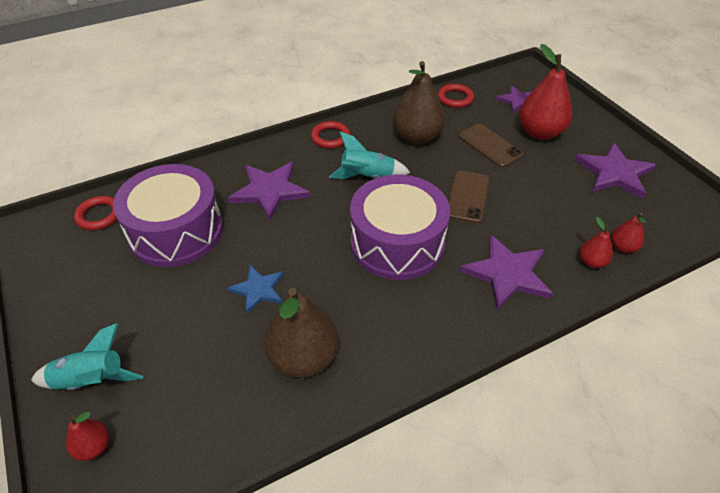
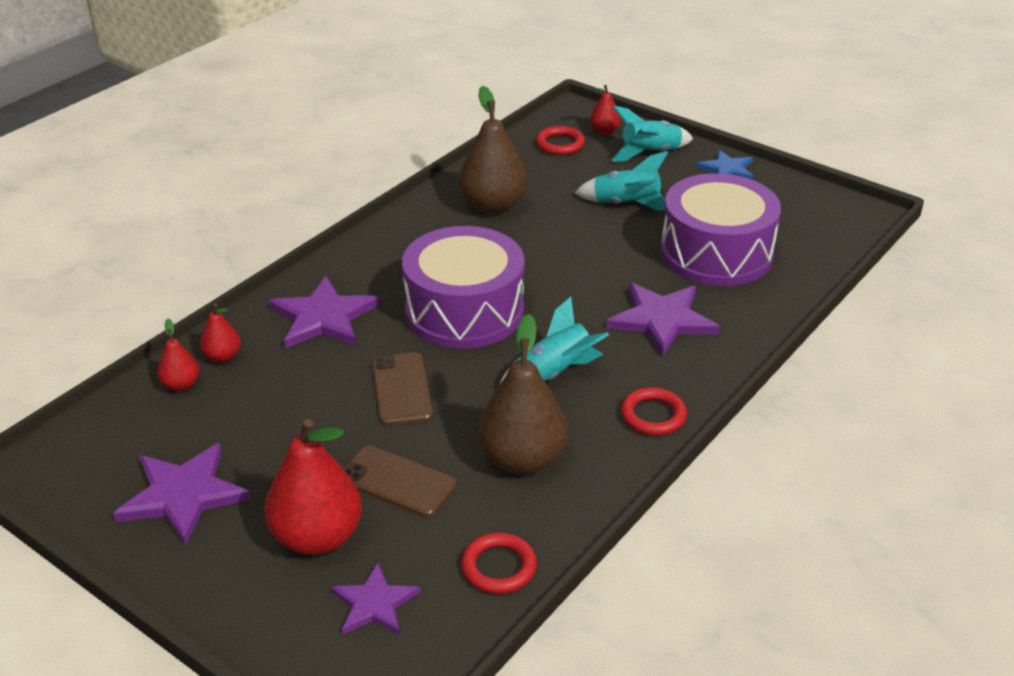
camera: 155 degrees right, 10 degrees down
(99, 215) = (815, 242): red ring -> red ring (560, 144)
(188, 311) = (626, 204): none -> turquoise rocket
(258, 289) = (578, 234): blue star -> blue star (727, 169)

